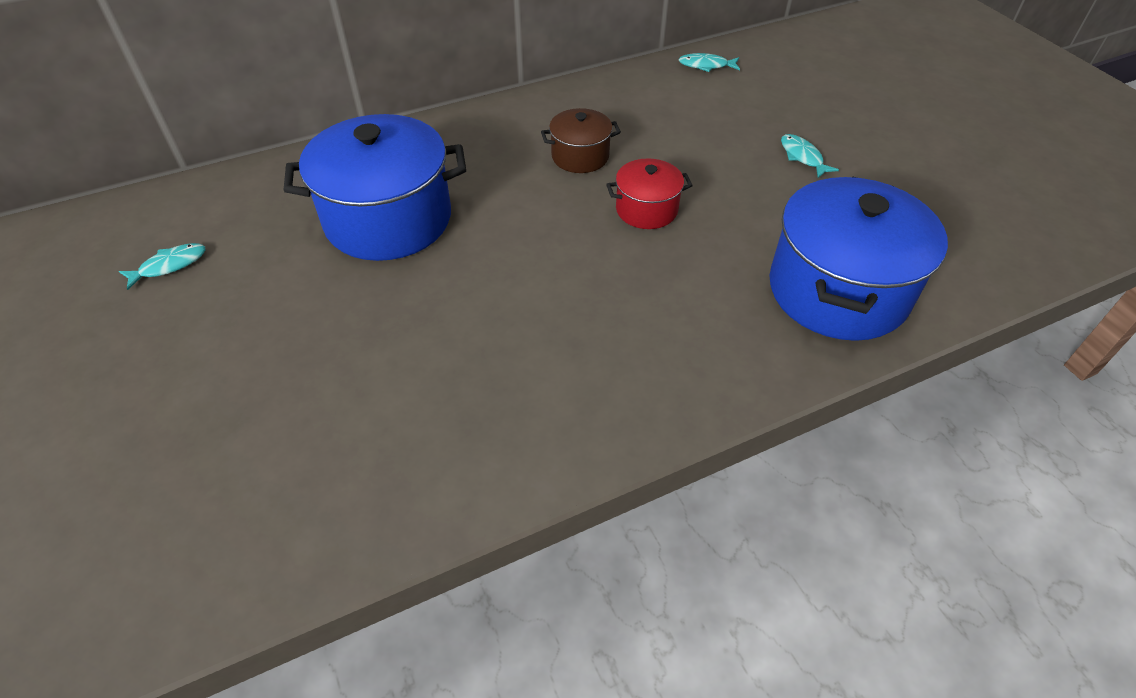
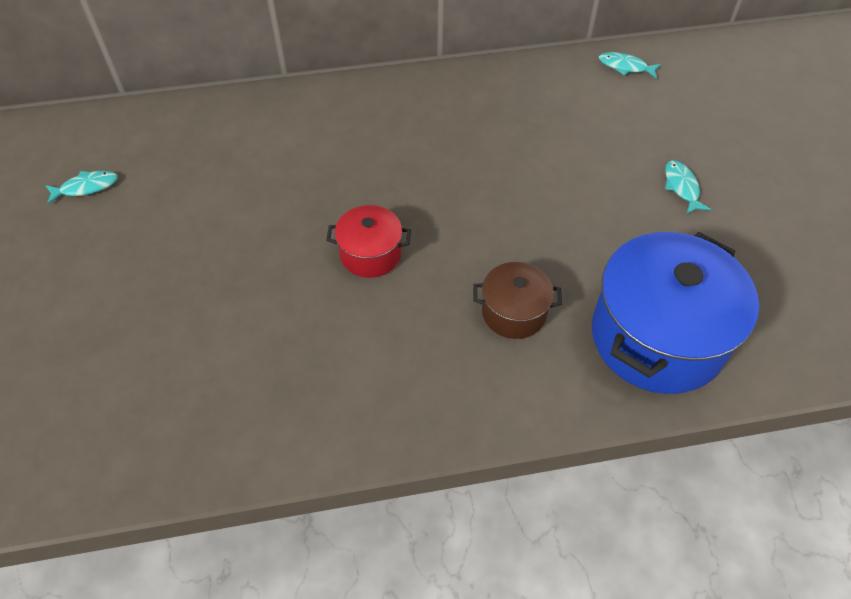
camera: 15 degrees right, 5 degrees up
(388, 219) = (275, 178): blue pot -> none
(580, 156) = (466, 146): brown pot -> brown pot (514, 312)
(646, 210) = (508, 215): red pot -> red pot (370, 254)

